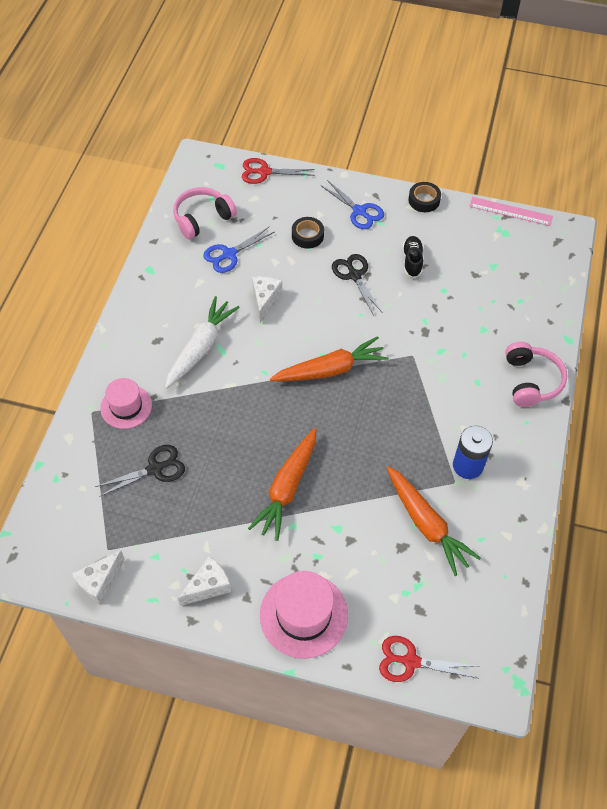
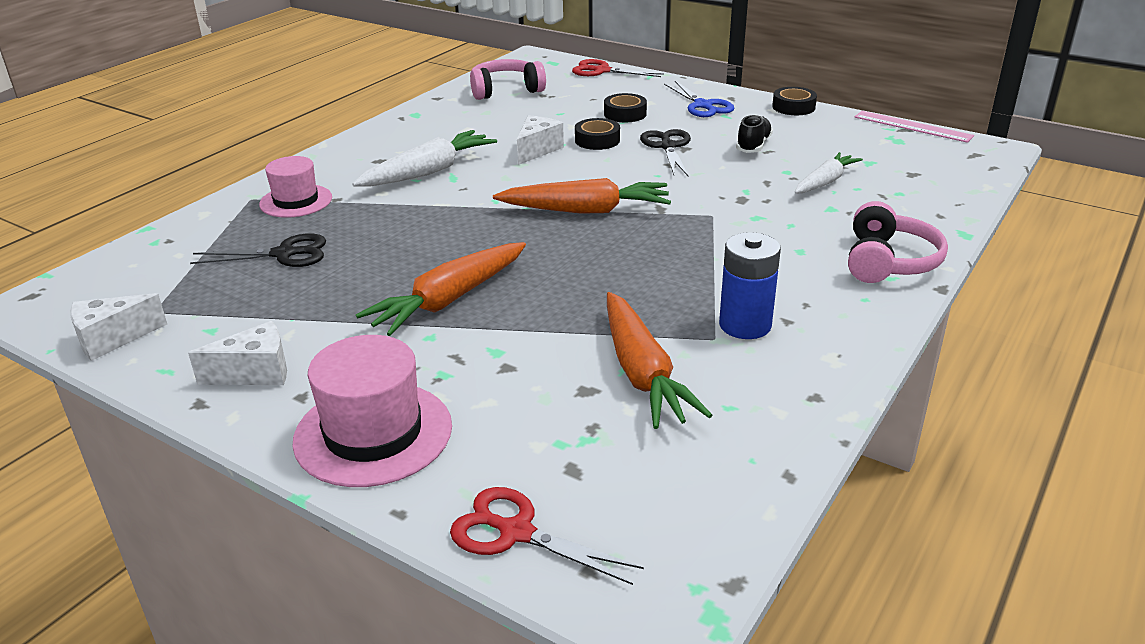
camera: 20 degrees right, 25 degrees down
(229, 254) = (518, 115): blue scissors -> none
(302, 278) = (597, 140): none -> black tape
(471, 298) = (825, 182): none -> white carrot

